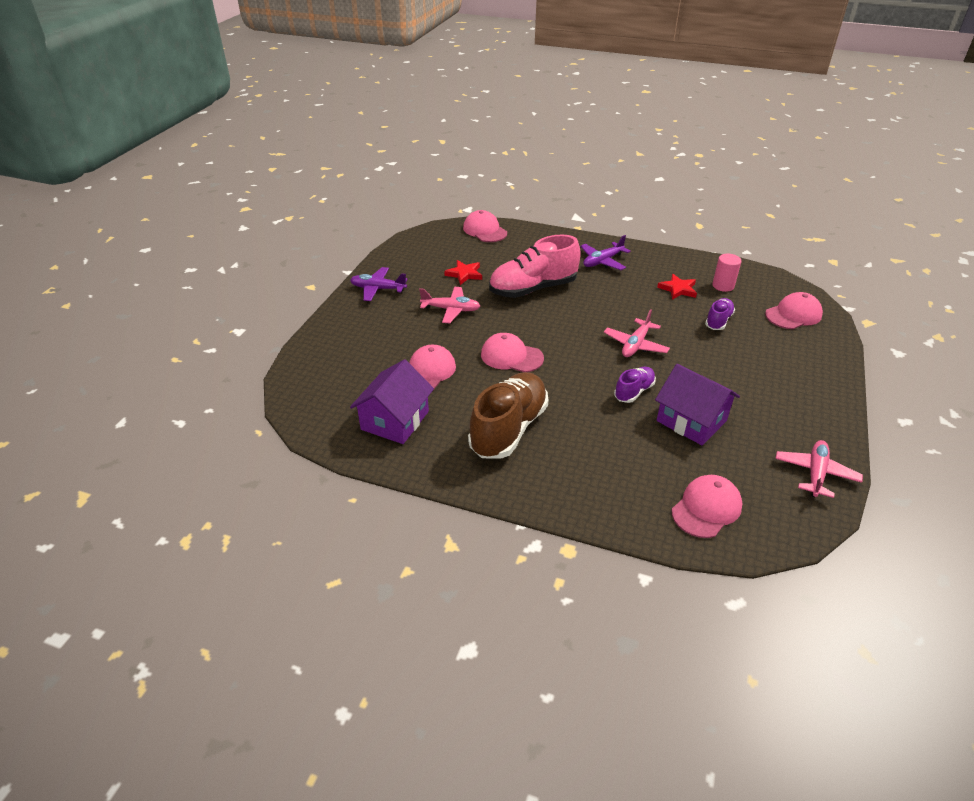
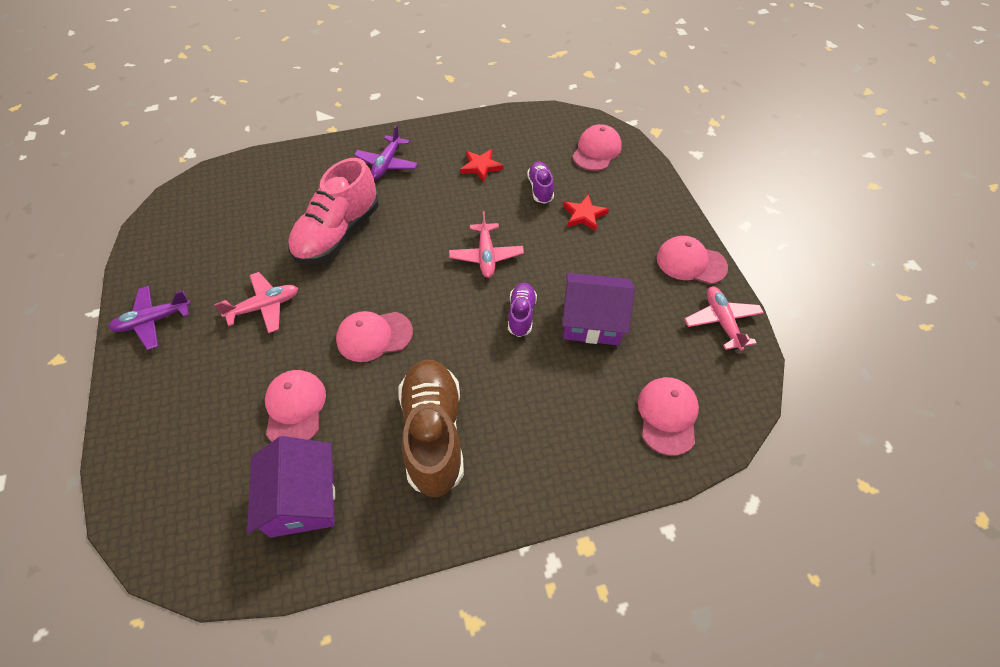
camera: 35 degrees left, 15 degrees up
(464, 274) = (247, 249): red star -> red star (584, 215)
(485, 230) = (231, 176): pink cap -> pink cap (691, 262)
(723, 286) = (518, 144): pink cylinder -> none

